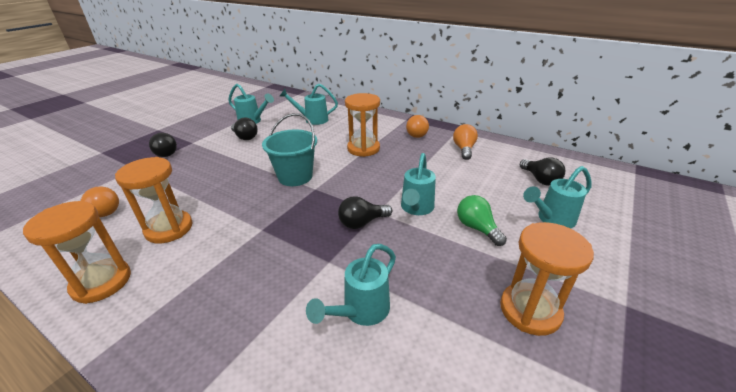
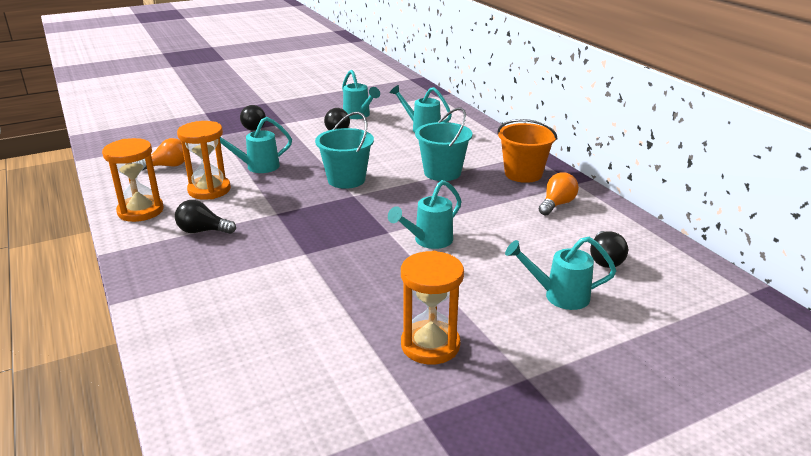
camera: 30 degrees right, 5 degrees down
(360, 312) = (293, 293): turquoise watering can -> turquoise watering can (257, 167)
(362, 222) = (364, 235): black light bulb -> black light bulb (203, 231)
(363, 148) = (442, 172): orange hourglass -> turquoise bucket
(418, 134) = (523, 174): orange light bulb -> orange bucket
(477, 228) = (467, 275): green light bulb -> none

